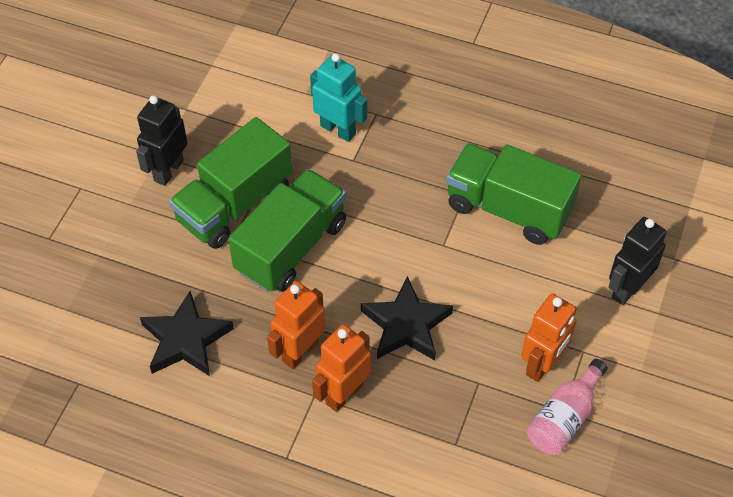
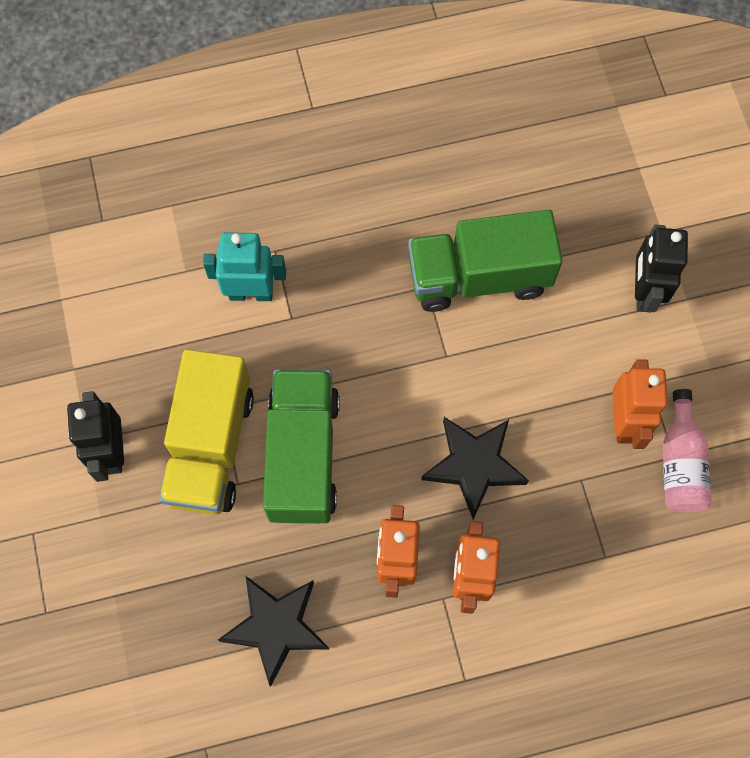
camera: 35 degrees left, 15 degrees up
(234, 205) = (210, 446): green truck -> yellow truck

